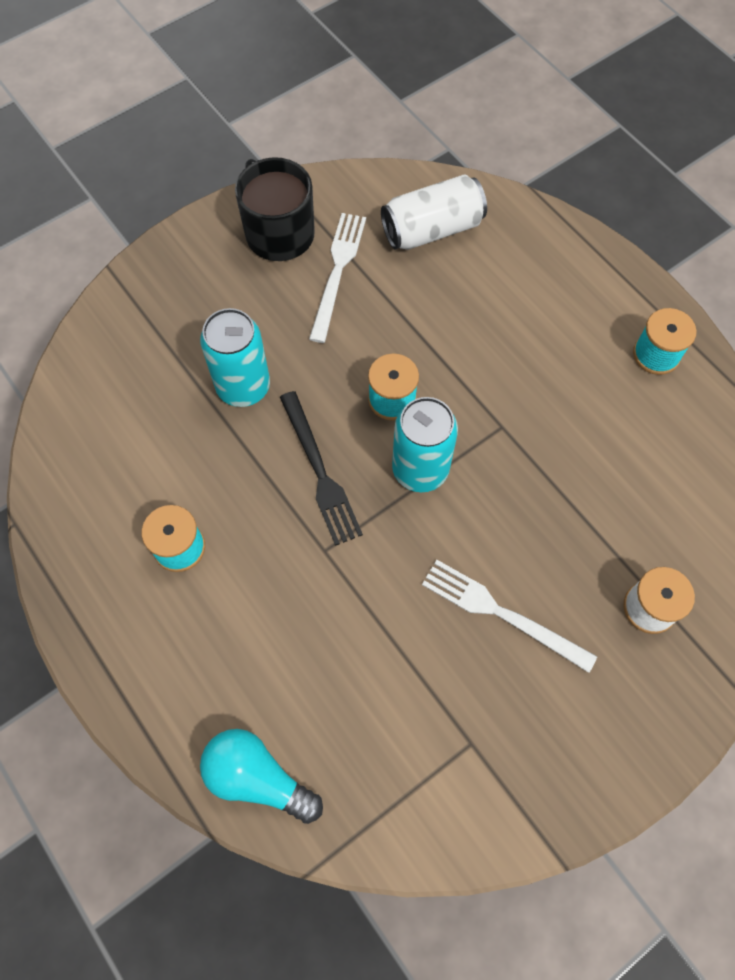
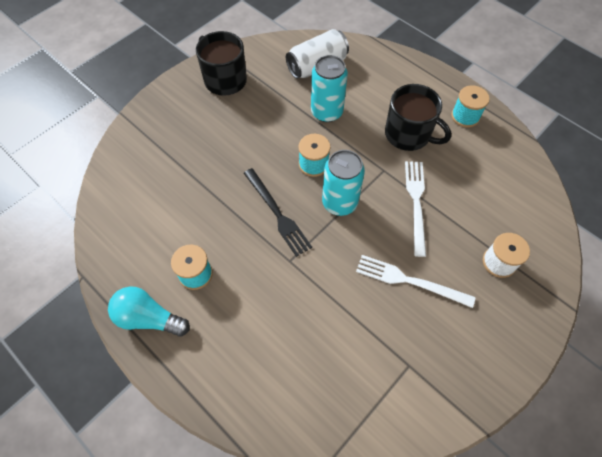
camera: 10 degrees left, 5 degrees down
(243, 387) = (219, 170): turquoise can -> turquoise can (326, 112)
(257, 778) = (274, 413): turquoise light bulb -> turquoise light bulb (149, 318)
(337, 271) = (265, 96): white fork -> white fork (416, 203)
(555, 372) = (408, 134): none -> black mug

